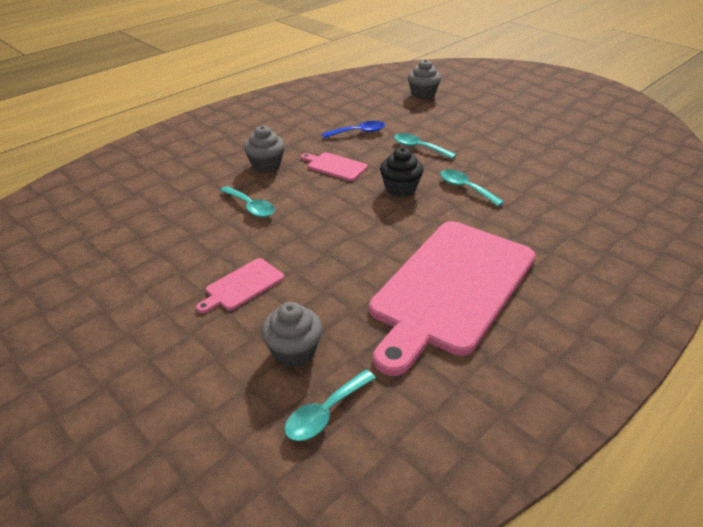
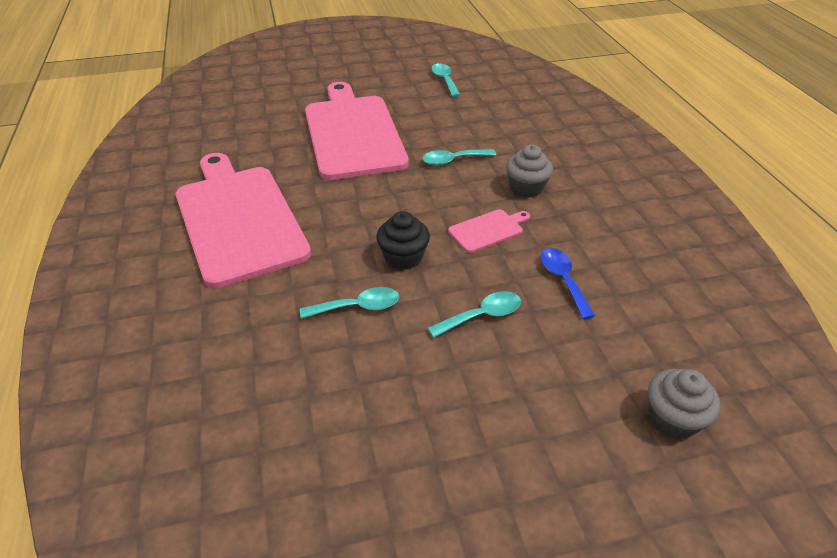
camera: 120 degrees right, 5 degrees up
(242, 286) = (353, 133): pink cutting board -> pink cutting board, size x2.47
(294, 351) = (270, 135): grey cupcake -> none
(325, 413) = (215, 132): turquoise spoon -> turquoise spoon (444, 80)
(358, 132) = (562, 280): blue spoon -> blue spoon turned 150 degrees clockwise

